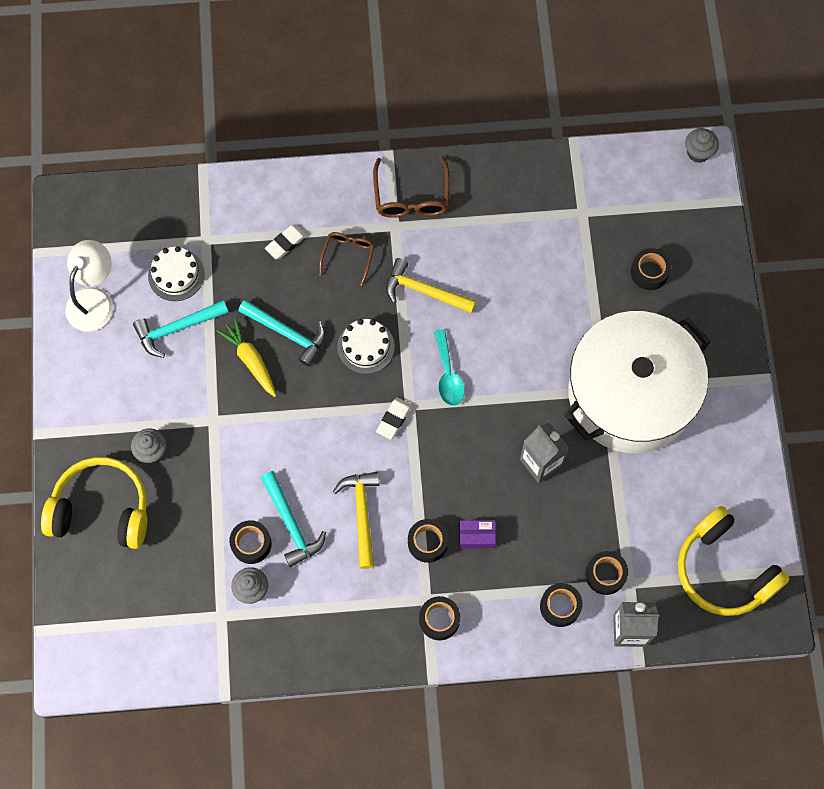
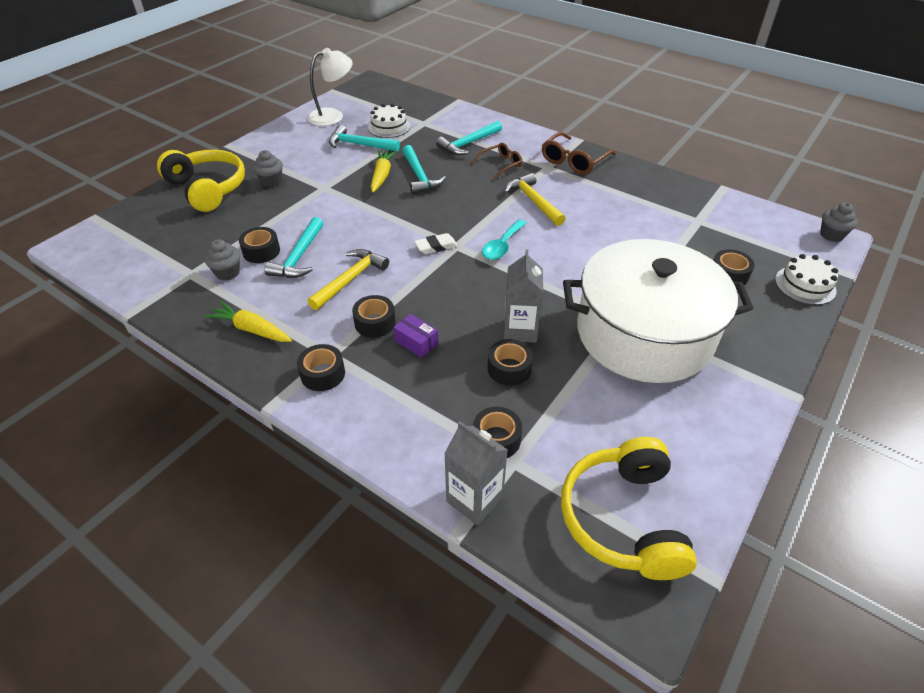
camera: 40 degrees right, 25 degrees down
(286, 243) = (468, 144): white eraser -> turquoise hammer
(341, 626) = (251, 329): none -> yellow carrot
(366, 347) = (461, 205): white cake -> white cake (805, 285)
(560, 606) = (430, 434): black tape -> black tape (509, 368)

